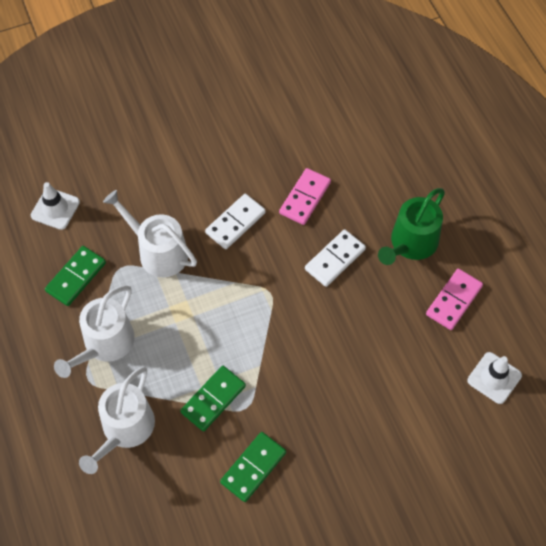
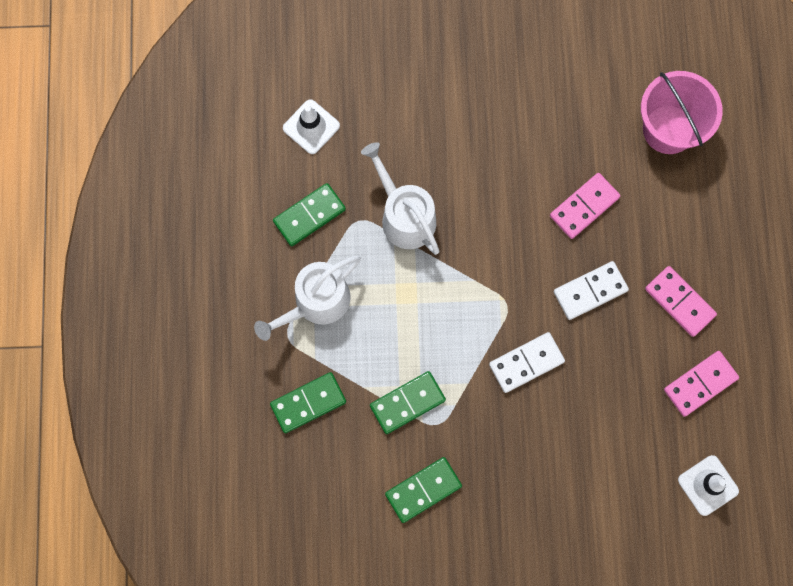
camera: 20 degrees right, 15 degrees up
(125, 429) = (308, 403): white watering can -> green domino
(235, 223) = (498, 210): white domino -> white domino (526, 363)
(349, 122) = (668, 129): none -> pink bucket
(411, 244) = (679, 302): green watering can -> pink domino

